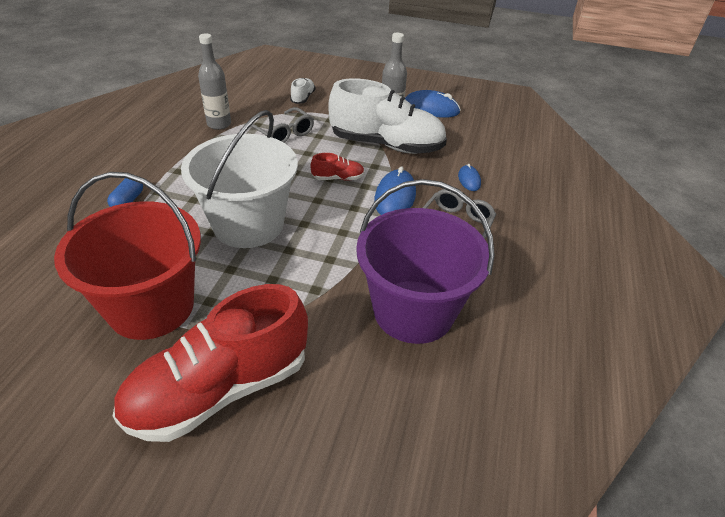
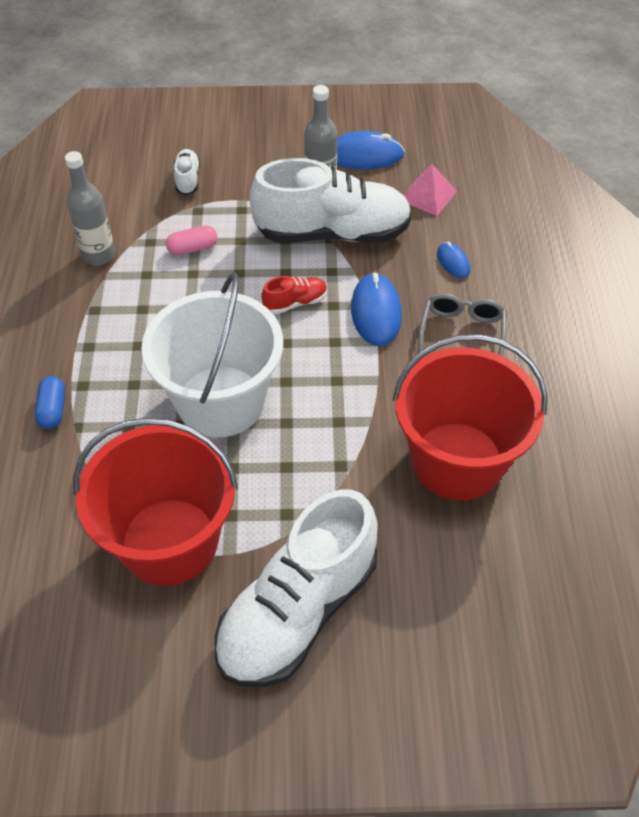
camera: 15 degrees left, 10 degrees up
(220, 389) = (298, 611): red shoe -> white shoe
(283, 133) = (192, 248): grey glasses -> pink capsule
(413, 311) = (457, 461): purple bucket -> red bucket
(467, 138) = (428, 195): none -> pink pyramid

